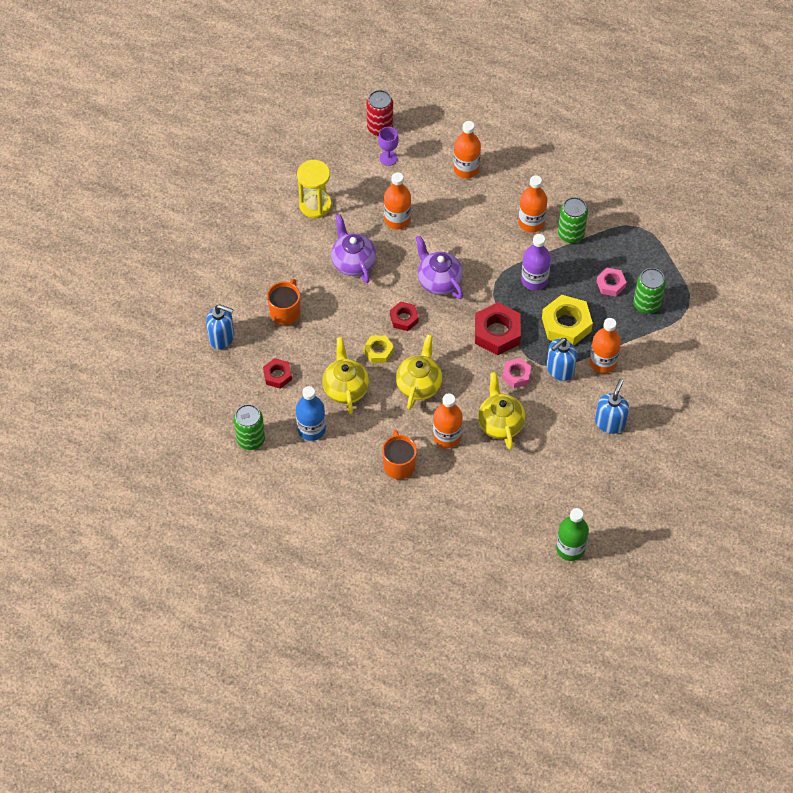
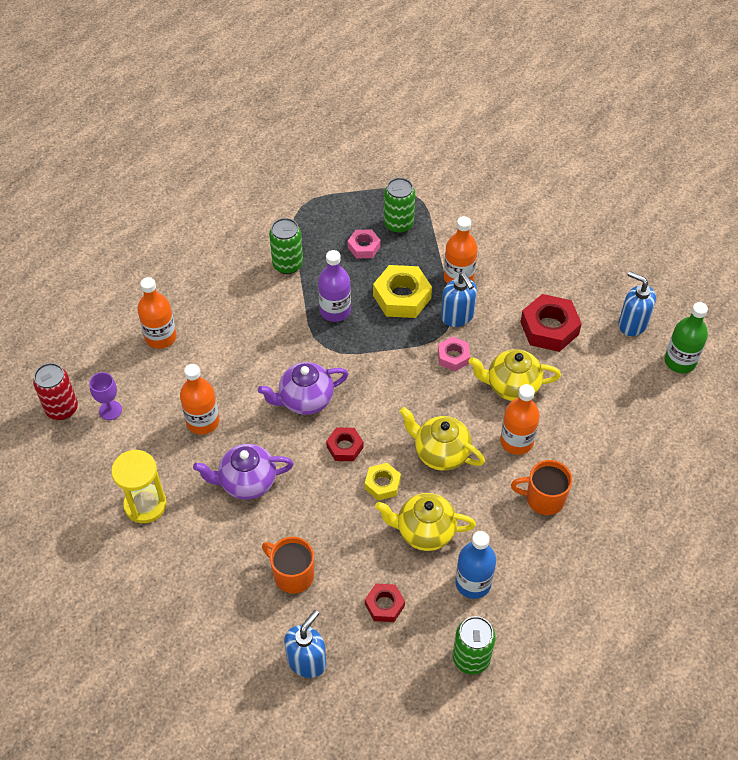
camera: 75 degrees left, 5 degrees down
(497, 333) = (393, 361): red nut -> red nut (549, 328)
(531, 222) = (259, 295): orange bottle -> none
(610, 422) = (534, 290): blue soap dispenser -> blue soap dispenser (632, 324)

